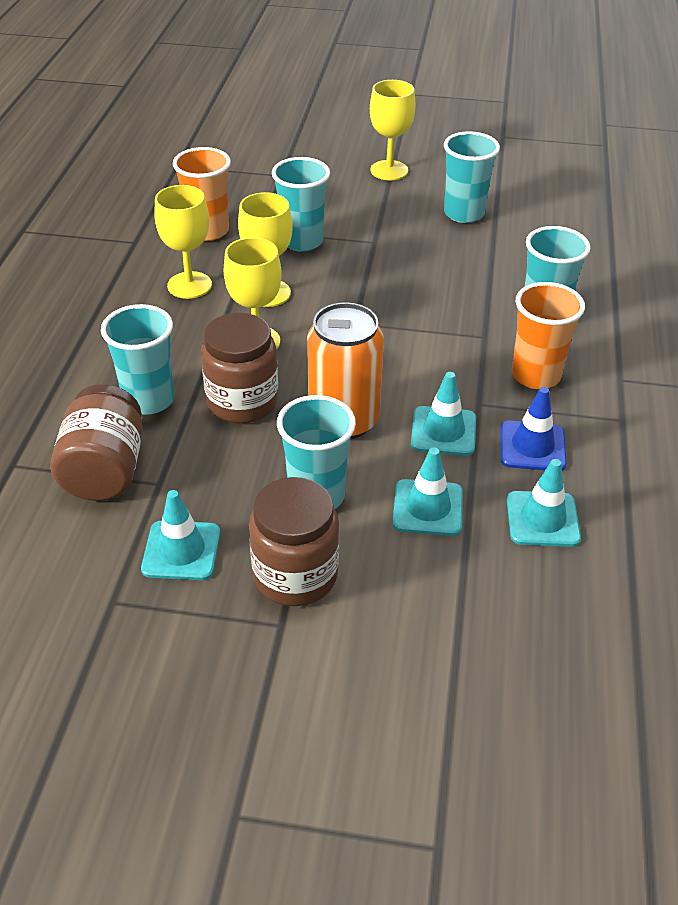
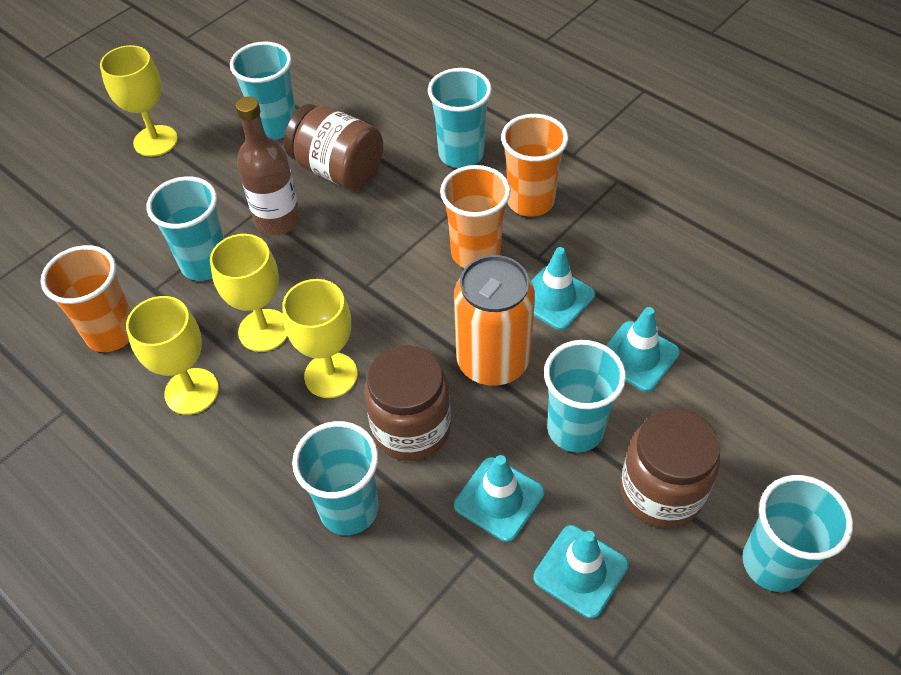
camera: 55 degrees left, 10 degrees up
(105, 470) = (427, 594): brown jar -> brown jar (338, 169)
(276, 682) = (773, 563): none -> turquoise cup
(374, 254) = (277, 220): none -> brown bottle
(445, 366) = (475, 253): none -> orange cup
(532, 446) = (611, 250): blue traffic cone -> none
(542, 519) = (694, 289): turquoise traffic cone -> turquoise traffic cone (499, 499)

